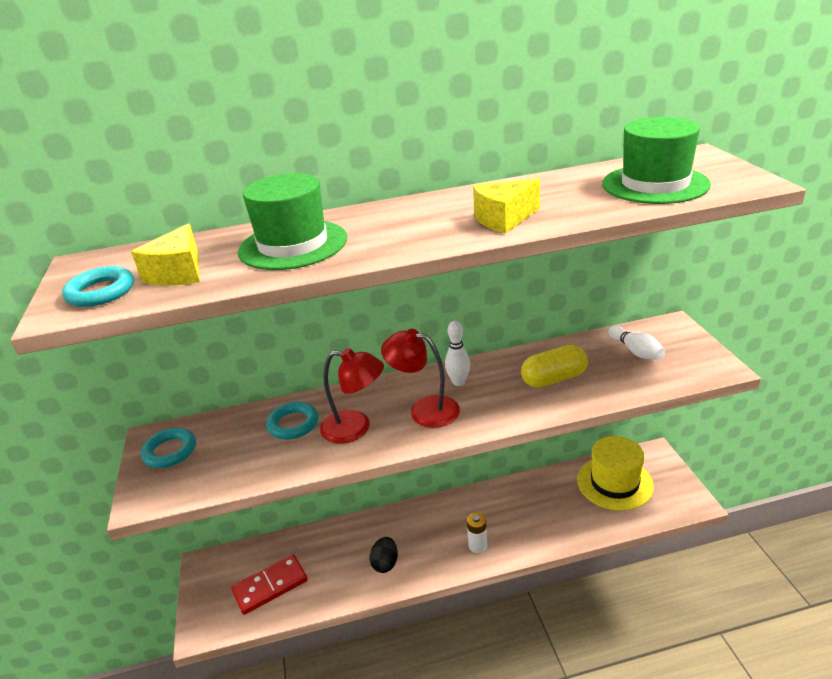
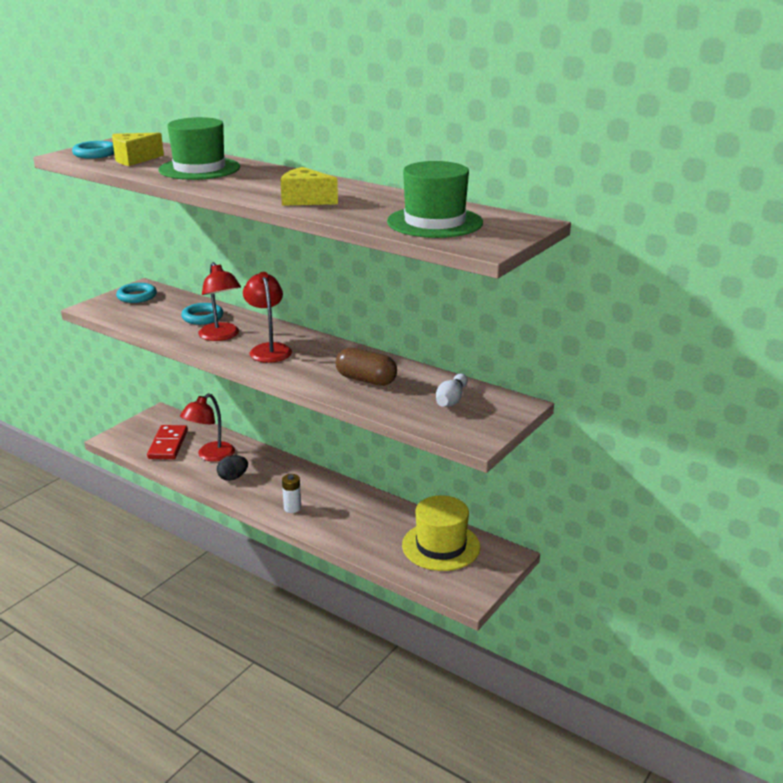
camera: 45 degrees right, 5 degrees down
(270, 586) = (168, 444): red domino -> red domino turned 75 degrees clockwise
(329, 562) = (210, 456): none -> red lamp
(458, 382) = (316, 349): white bowling pin -> none
(554, 379) = (366, 380): yellow capsule -> brown capsule

